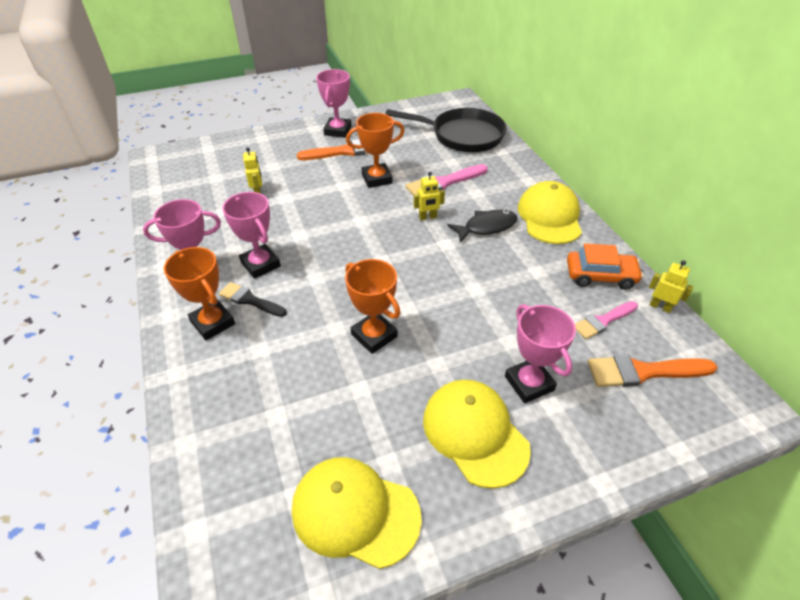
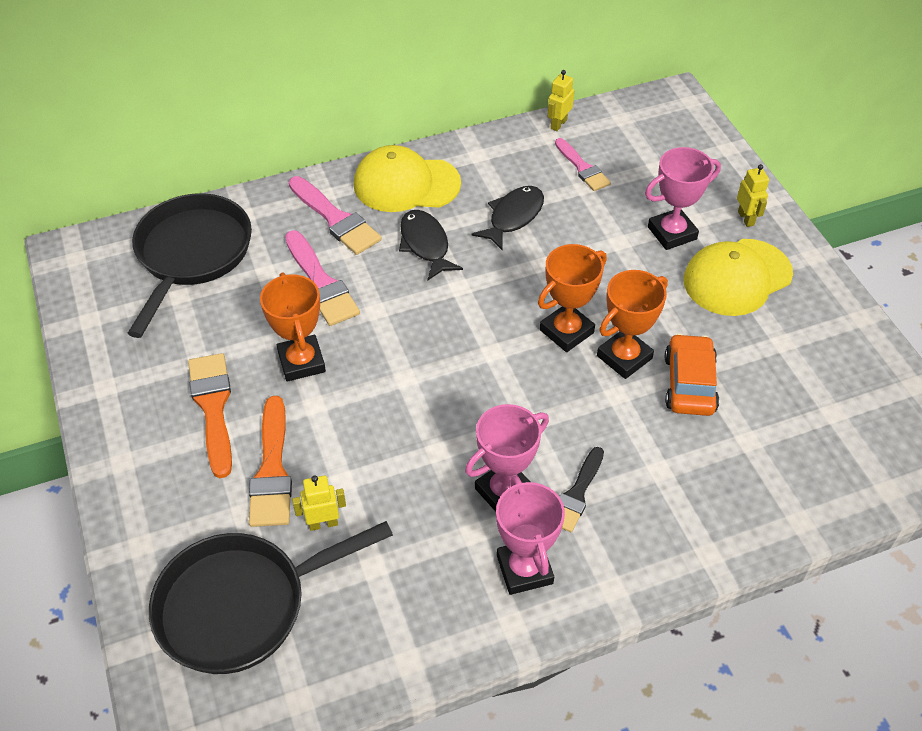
camera: 90 degrees left, 5 degrees up
(213, 323) = (622, 531): orange trophy -> orange trophy (566, 331)
(216, 169) = (241, 605): none -> black pan
(338, 131) = (140, 423): pink trophy -> none
(355, 512) = (837, 366): yellow cap -> none
(427, 217) = (402, 303): yellow robot -> yellow robot (746, 218)
(504, 186) = (336, 219): none -> pink brush
(527, 274) = (513, 217): none -> black fish
(600, 276) = (514, 158): orange car -> orange car (689, 383)
(643, 372) = (645, 153): orange brush -> orange brush (272, 470)

